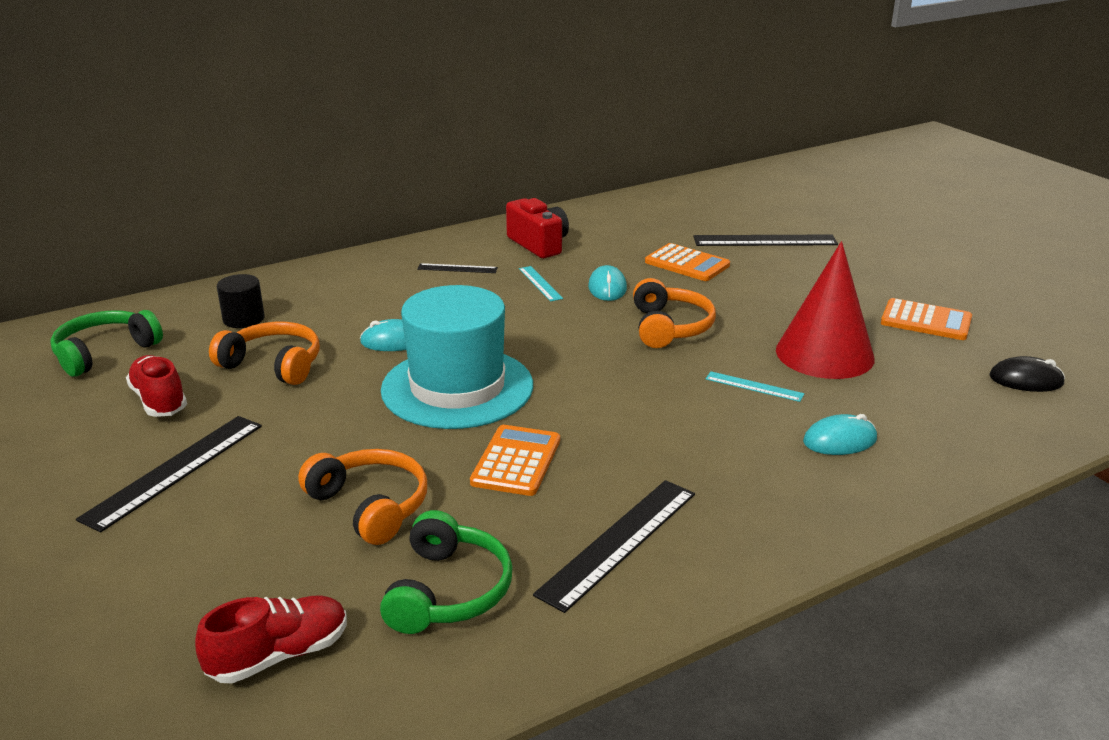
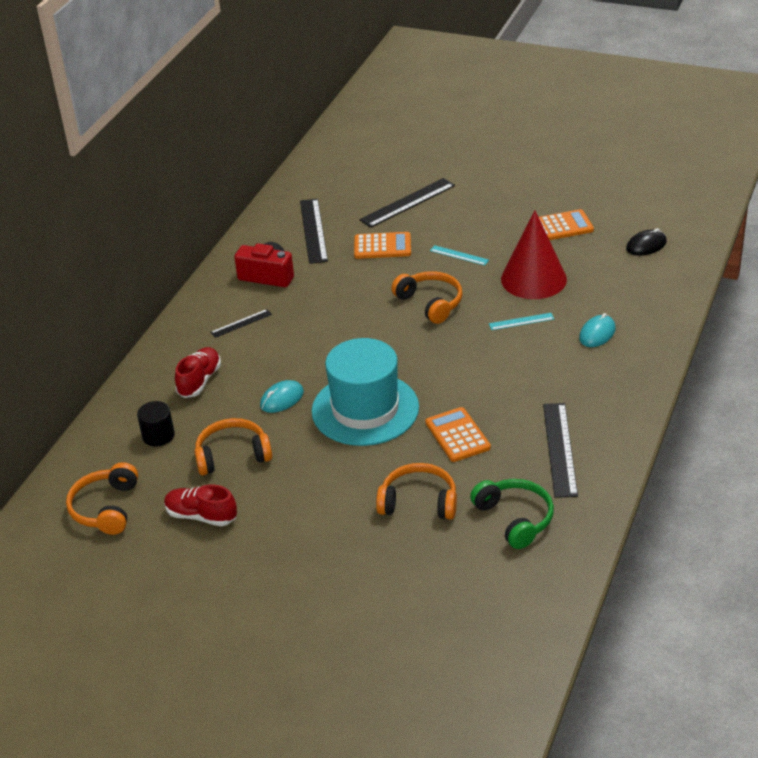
camera: 35 degrees left, 10 degrees up
(105, 352) = (106, 508): green headphones -> orange headphones
(175, 470) = (284, 546): black ruler -> black ruler (313, 230)
(279, 655) = (482, 591): red shoe -> red shoe (199, 381)
(540, 283) = (311, 308): turquoise ruler -> turquoise ruler (459, 255)
(607, 288) = (357, 291): turquoise mouse -> none

